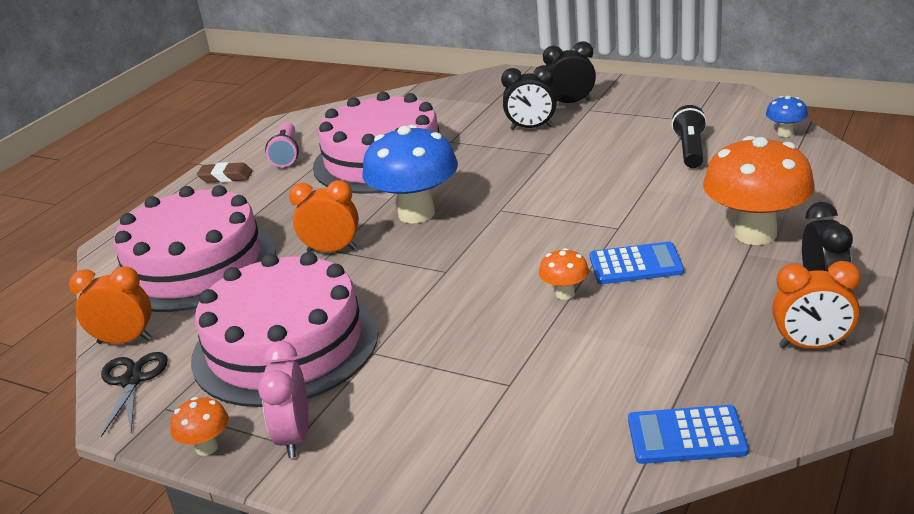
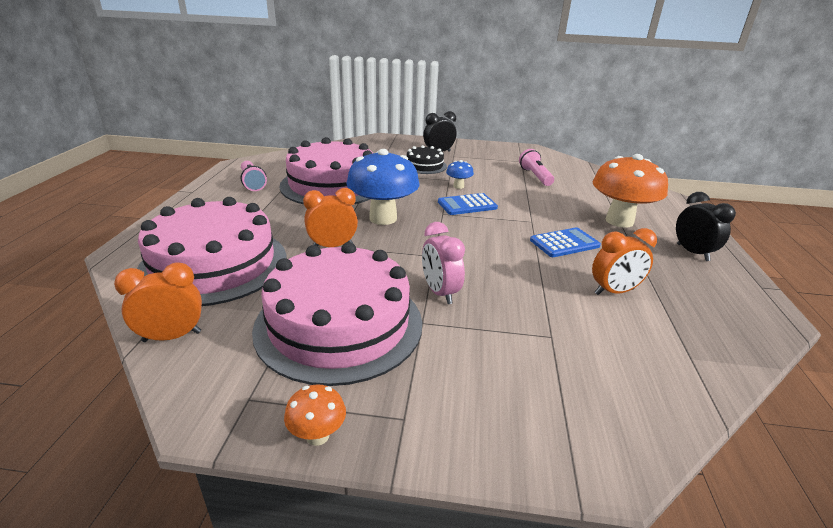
camera: 25 degrees left, 0 degrees up
(132, 380) = (197, 375): black scissors -> none
(226, 177) = (208, 199): brown eraser -> none
(294, 437) = (402, 410): pink clock -> pink clock (440, 292)
(531, 128) = (424, 166): black clock -> black cake
(565, 294) = (534, 265): orange mushroom -> none
(686, 436) = (712, 360): blue calculator -> blue calculator (467, 205)
(690, 150) = (535, 176): black flashlight -> pink flashlight
(785, 133) = (581, 167): blue mushroom -> blue mushroom (458, 186)
(812, 346) = (722, 286): orange clock -> orange clock (614, 291)

